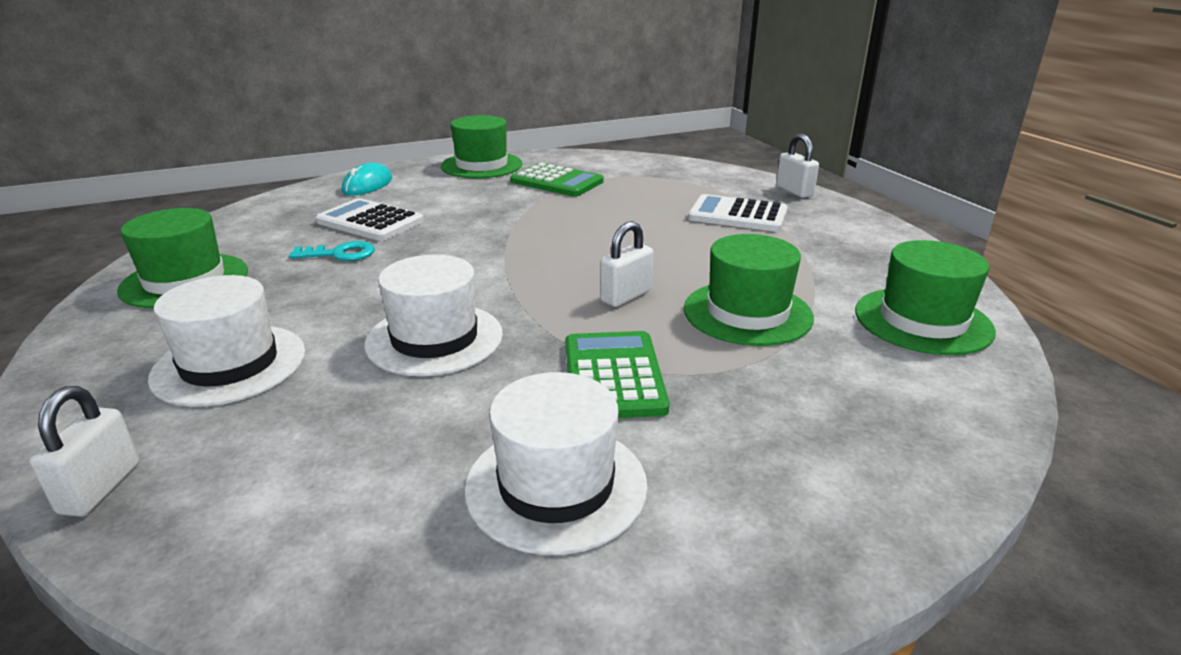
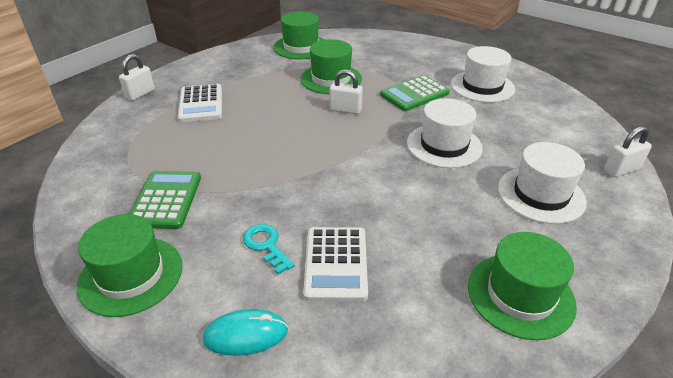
camera: 120 degrees left, 10 degrees up
(340, 254) = (402, 240): turquoise key -> turquoise key (266, 245)

